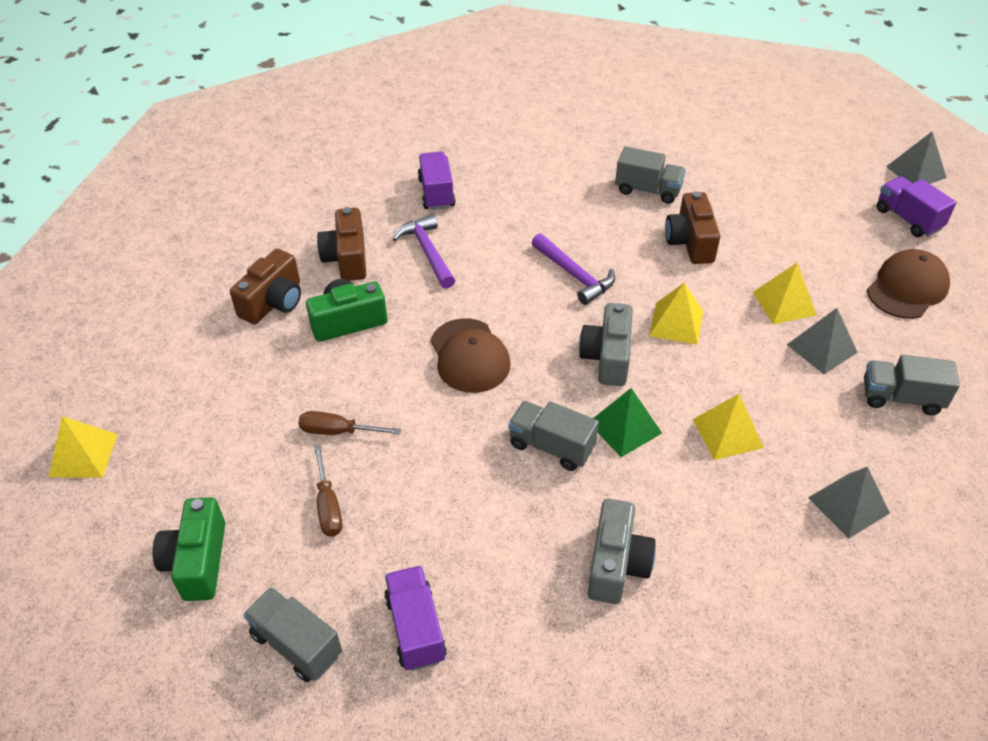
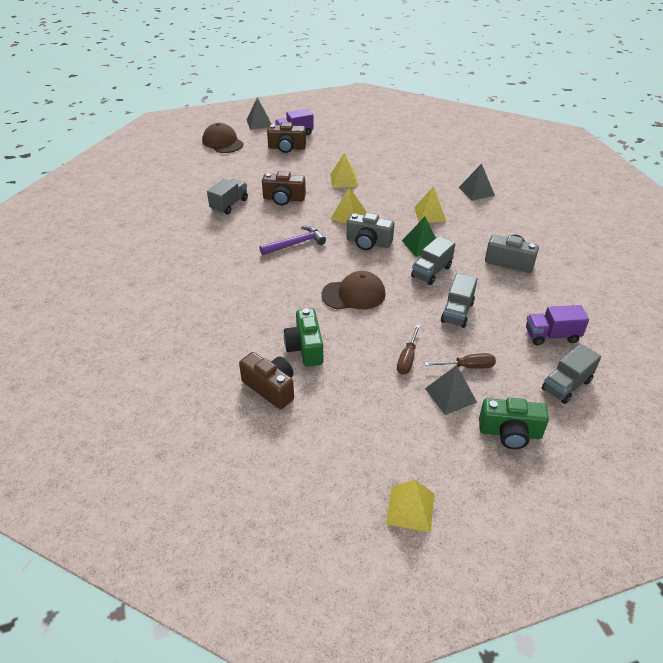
camera: 80 degrees left, 5 degrees down
(347, 258) = (237, 344): brown camera -> brown camera (287, 148)
(427, 252) = (247, 303): purple hammer -> none
(436, 193) = (183, 292): purple truck -> none
(821, 348) = (379, 177): grey pyramid -> grey pyramid (450, 395)
(901, 398) = (415, 164): grey truck -> grey truck (457, 312)
(907, 288) = (344, 145): brown cap -> brown cap (222, 142)

